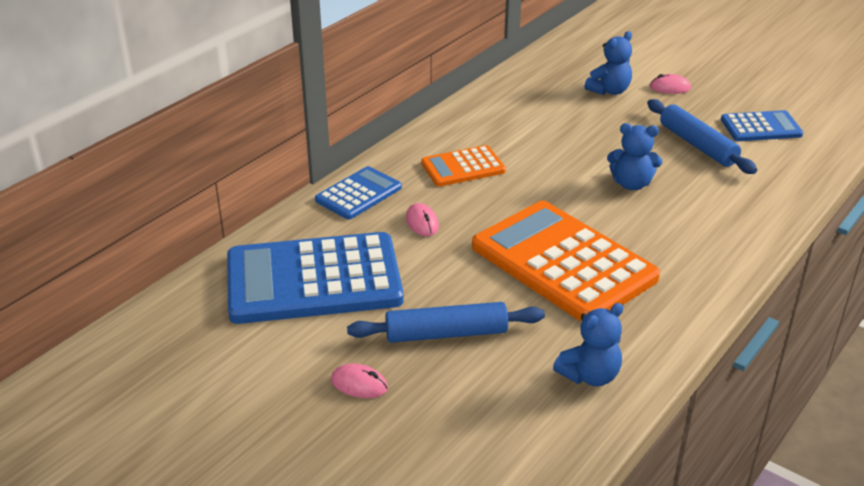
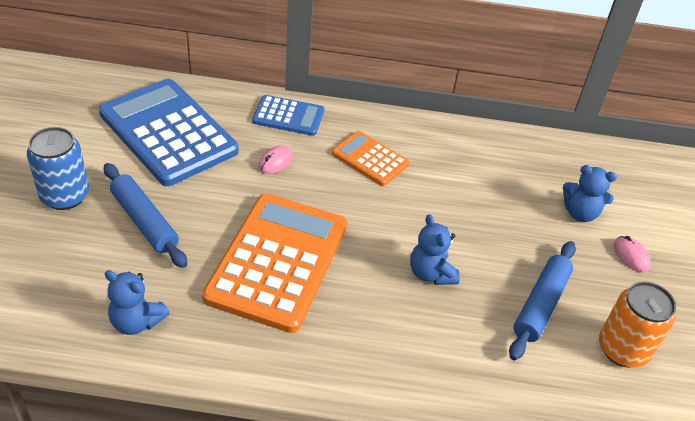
camera: 55 degrees right, 10 degrees up
(359, 384) = (65, 196): pink mouse -> blue can
(761, 127) = (622, 349): blue calculator -> orange can

